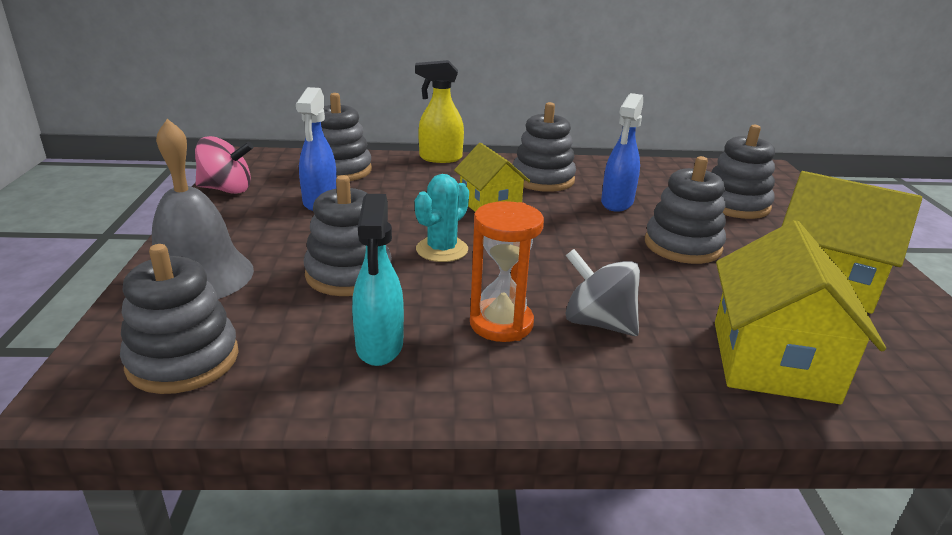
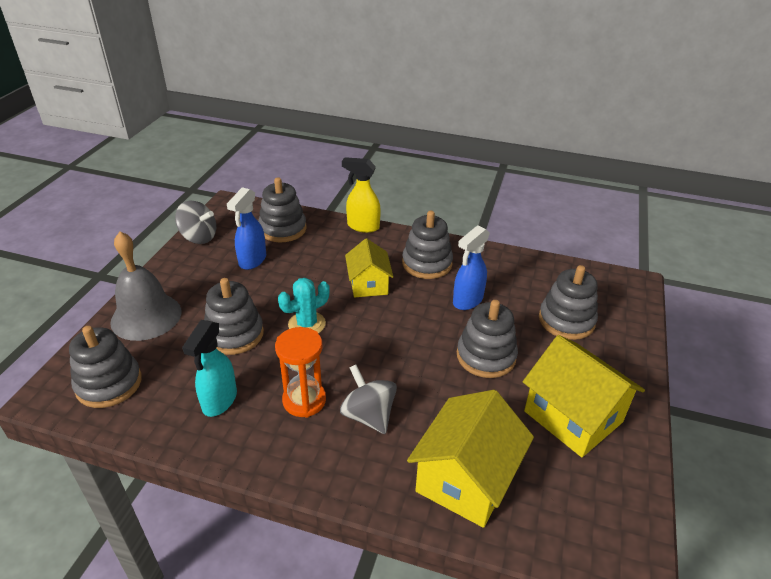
camera: 20 degrees right, 10 degrees up
(226, 189) = (199, 237): pink spinning top -> grey spinning top

